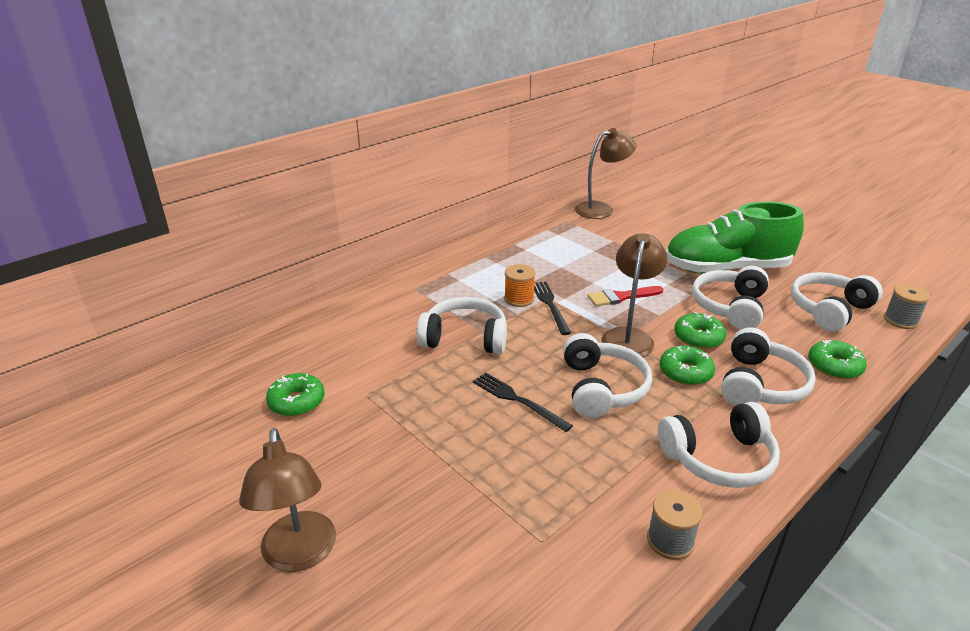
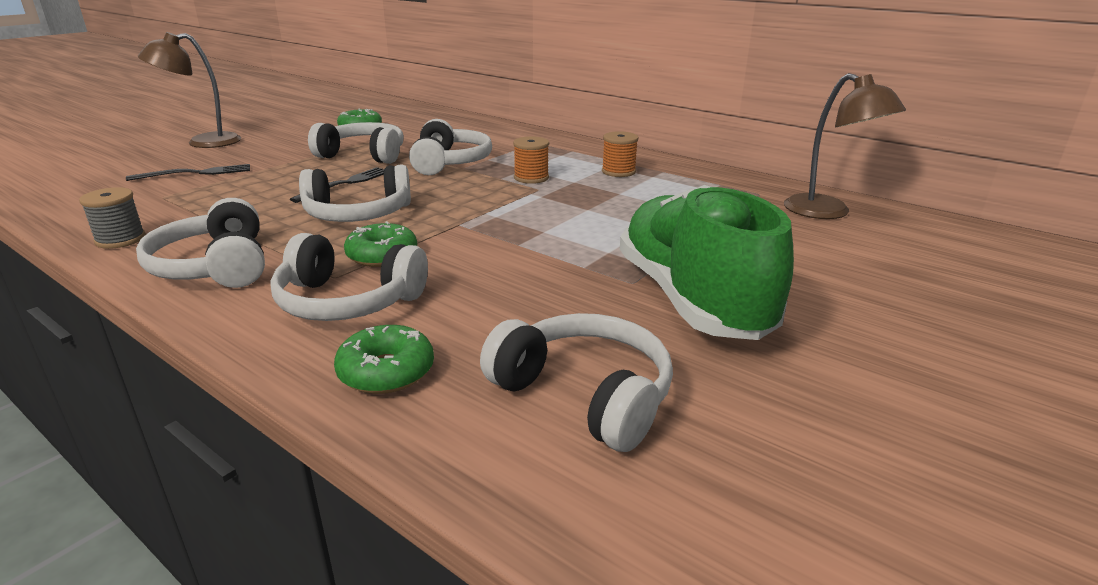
camera: 80 degrees right, 5 degrees down
(511, 261) = (618, 172): none -> orange spool
(550, 305) = (522, 190): black fork -> black fork (195, 173)
(621, 297) = (557, 224): red brush -> none
(629, 336) = (461, 227): brown lamp -> none
(698, 338) = (464, 267): green donut -> none
(730, 307) = (557, 294): white headphones -> white headphones (363, 155)
(900, 320) = (572, 499): grey spool -> none

